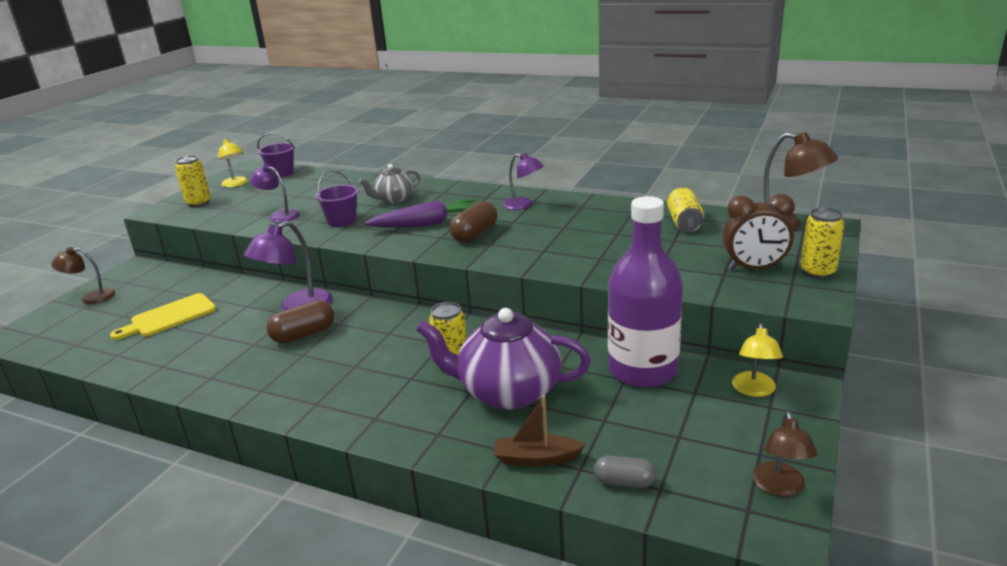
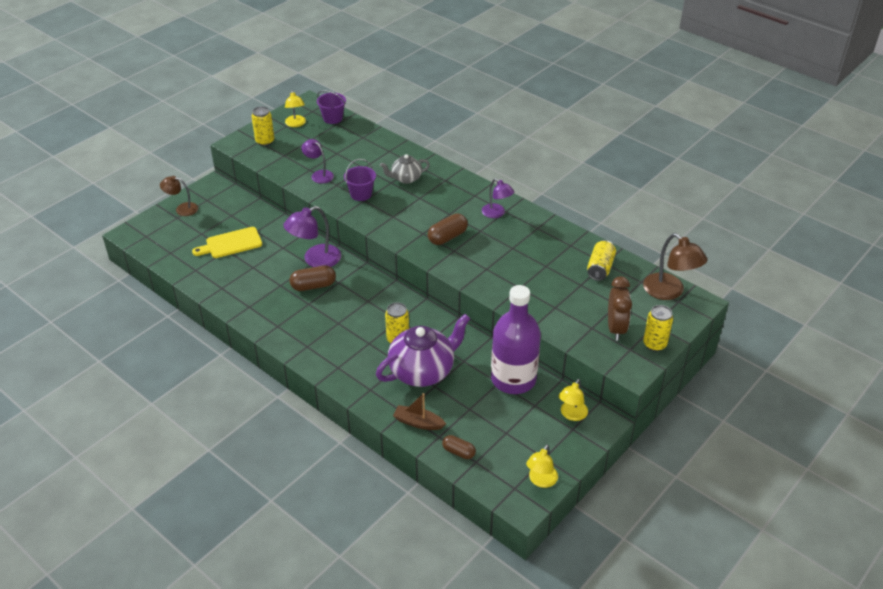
camera: 15 degrees right, 15 degrees up
(427, 224) = (419, 215): purple carrot -> none
(508, 392) = (423, 371): purple teapot -> purple teapot turned 120 degrees clockwise
(624, 482) = (458, 452): grey capsule -> brown capsule
(754, 268) = (615, 328): brown clock -> brown clock turned 105 degrees counterclockwise
(780, 487) = (541, 481): brown lamp -> yellow lamp

